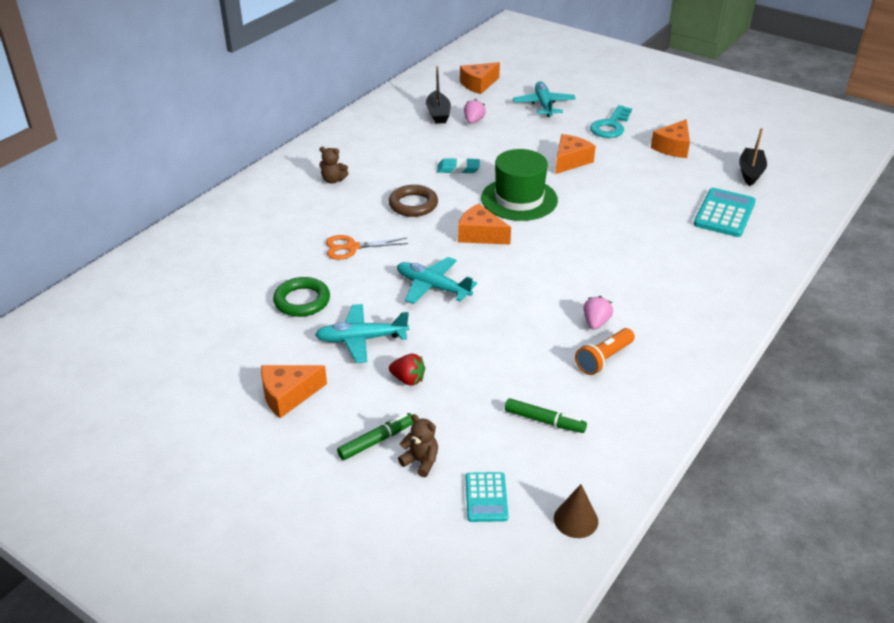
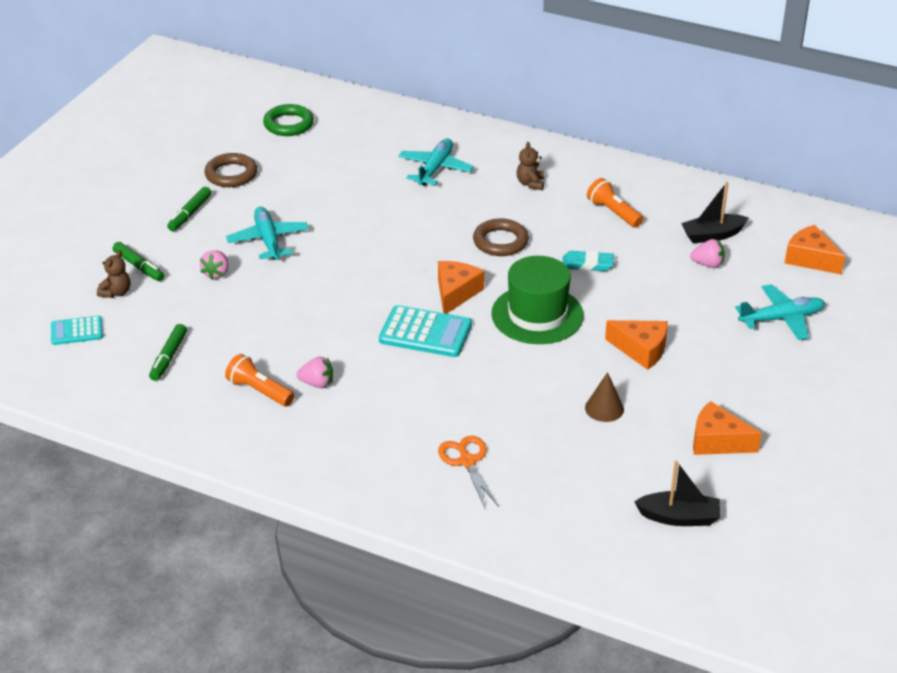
camera: 80 degrees right, 0 degrees up
(224, 359) = (231, 174): none -> brown ring
(288, 395) = (190, 214): orange cheese -> green marker
(302, 301) = (318, 199): green ring -> green ring (288, 124)
(352, 247) = (410, 214): orange scissors -> orange scissors (467, 462)
(392, 148) = (613, 212): none -> orange flashlight
(408, 379) = (216, 273): red strawberry -> pink strawberry
(432, 287) = (355, 271): turquoise plane -> turquoise plane (435, 169)
(458, 169) = (587, 264): turquoise eraser -> turquoise eraser turned 75 degrees counterclockwise
(576, 519) = (52, 382): brown cone -> brown cone (604, 408)
(610, 126) = (751, 381): turquoise key -> none
(724, 213) = (562, 487): turquoise calculator -> turquoise calculator (425, 332)

